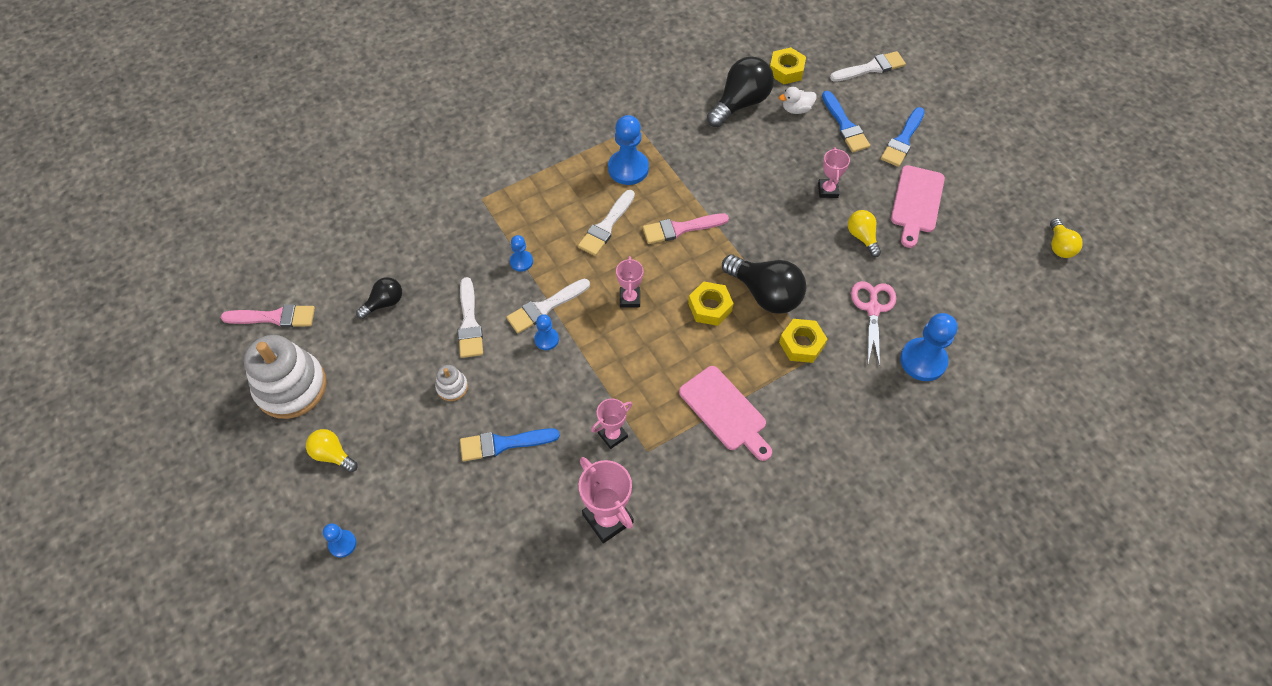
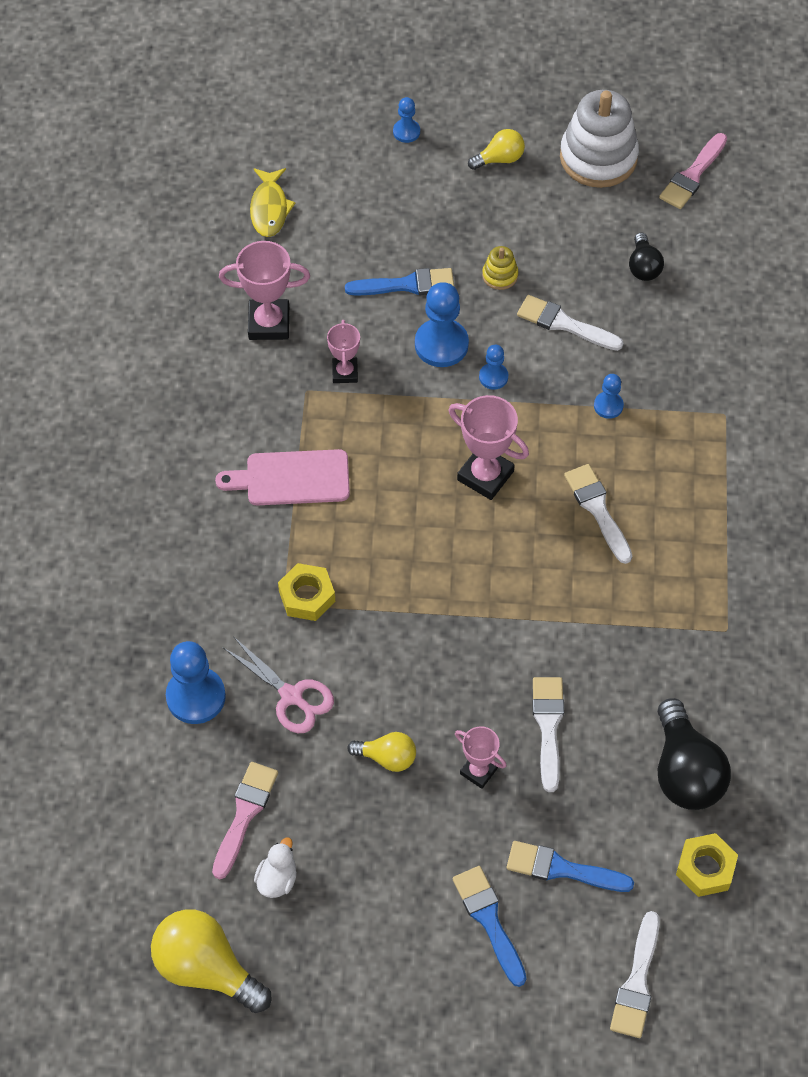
camera: 125 degrees right, 0 degrees up
(452, 387) = (500, 275): white stacking toy -> yellow stacking toy
(494, 598) = (269, 209): none -> yellow fish
(503, 444) = (407, 285): blue brush -> blue brush turned 60 degrees clockwise
(545, 307) = (533, 396): white brush -> white brush (548, 726)
(628, 168) = (666, 580): blue pawn -> blue pawn (441, 344)
(630, 299) = (485, 475): pink trophy -> pink trophy, size x1.63
(680, 229) = (540, 579): pink brush -> pink brush (245, 814)
(710, 307) = (417, 541): yellow nut -> none
(765, 294) = (392, 605): black light bulb -> none
(796, 109) = (629, 830): white duck -> white duck (277, 879)
(916, 202) = (387, 857): pink cutting board -> none
(1059, 246) = (206, 968): yellow light bulb -> yellow light bulb, size x1.81

